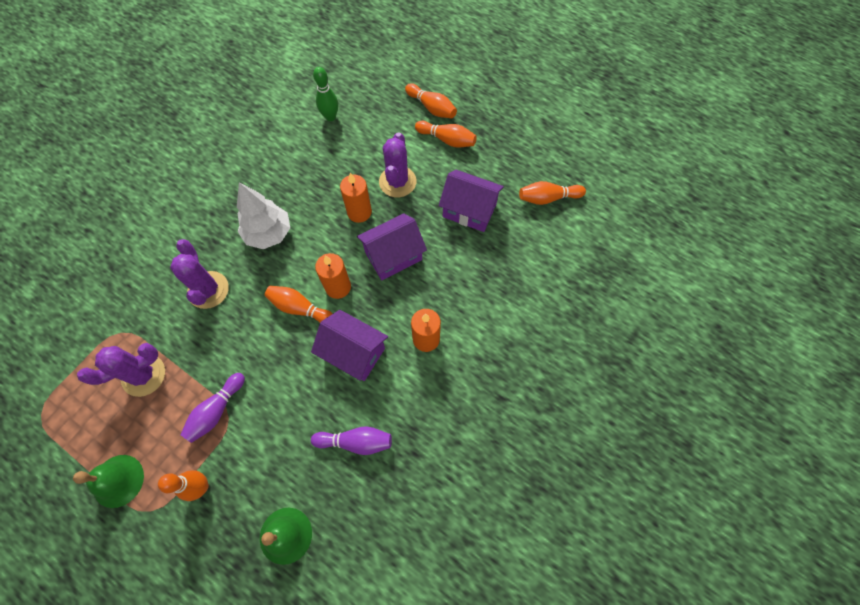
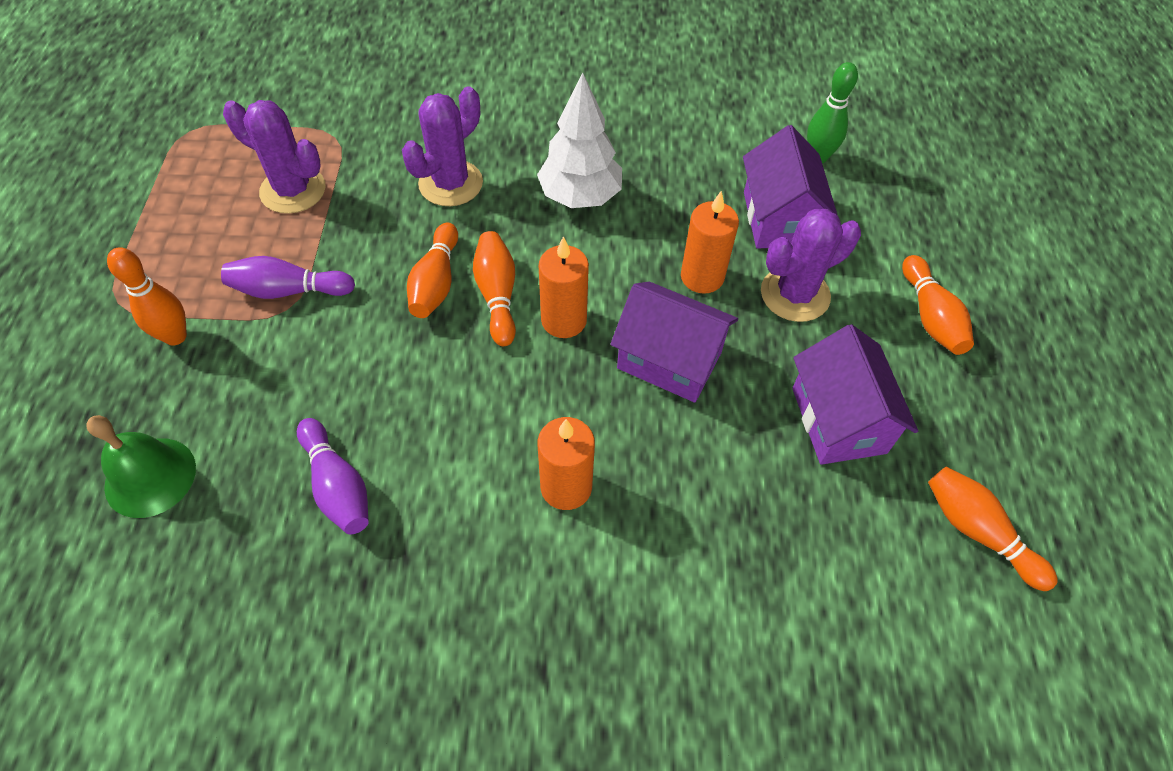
camera: 55 degrees right, 10 degrees down
(118, 480) = (142, 247): green bell -> none
(354, 352) = (476, 400): purple house -> purple house (778, 219)
(432, 108) = (963, 265): orange bowling pin -> orange bowling pin (436, 282)

